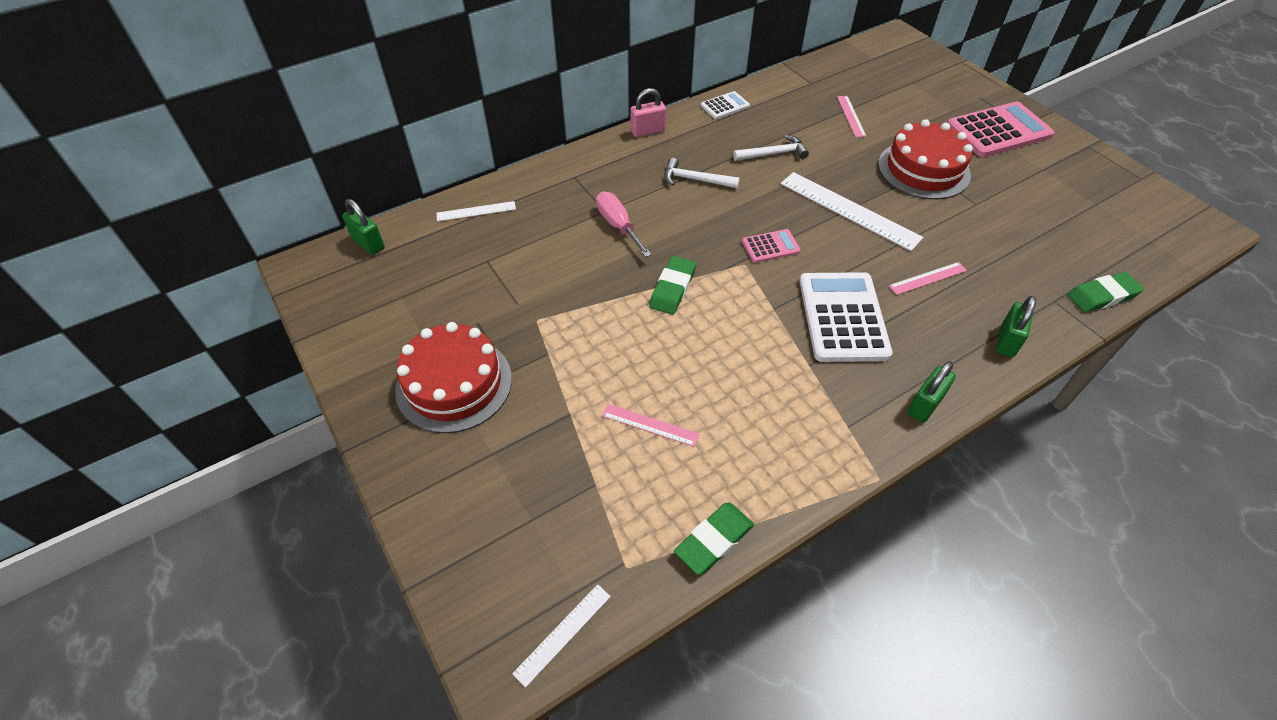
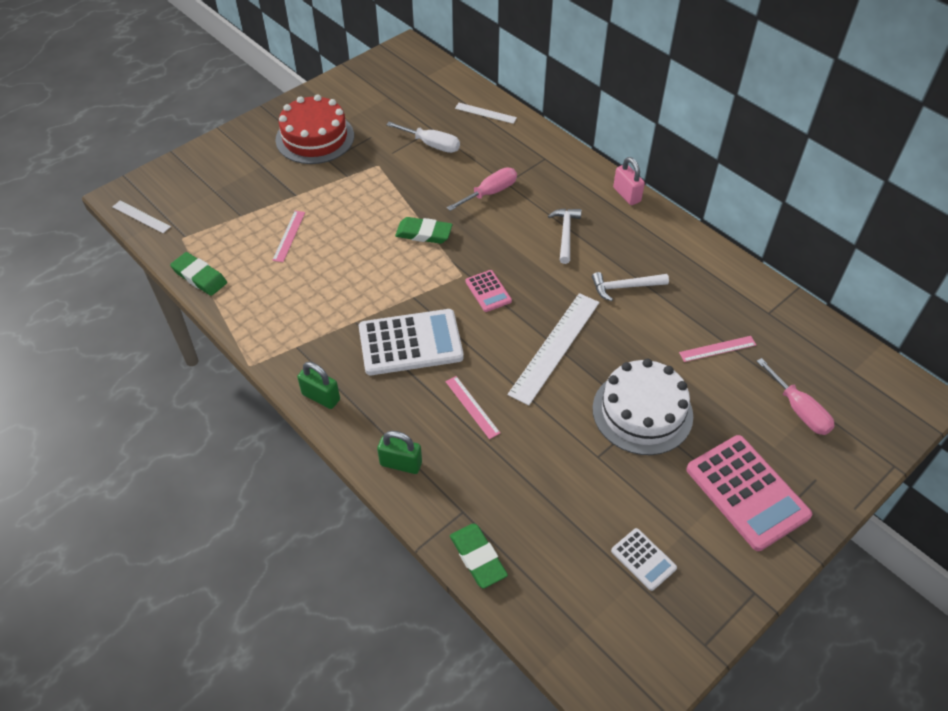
camera: 80 degrees right, 0 degrees up
(368, 243) = (437, 70): green padlock -> none
(476, 211) = (485, 113): white ruler -> white ruler turned 45 degrees counterclockwise
(516, 264) = (432, 145): none -> white screwdriver
(725, 106) = (691, 245): white calculator -> white calculator (643, 559)
(774, 154) = (625, 287): white hammer -> white hammer turned 105 degrees clockwise
(914, 90) = (799, 410): none -> pink screwdriver
(923, 169) = (642, 412): red cake -> white cake

